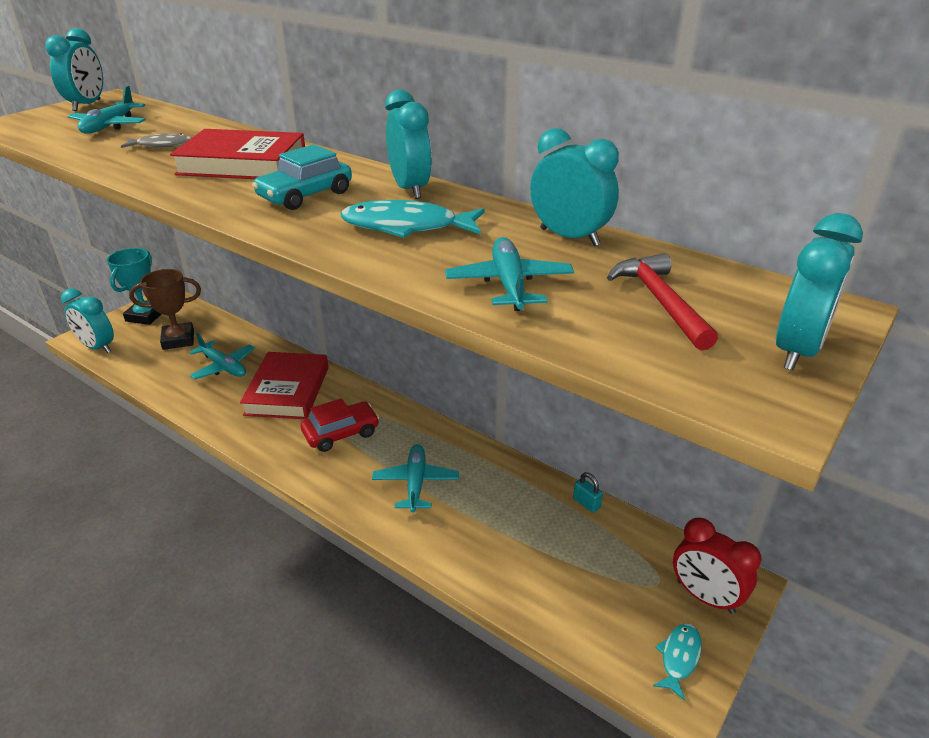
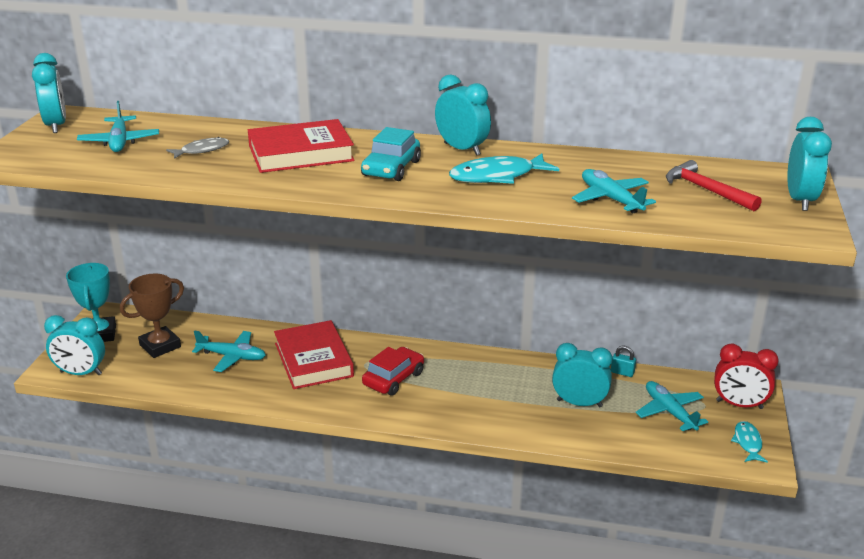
camera: 25 degrees left, 5 degrees down
(415, 483) = (487, 395): turquoise plane -> turquoise plane (669, 412)
(569, 237) = (611, 162): turquoise clock -> turquoise clock (579, 403)

